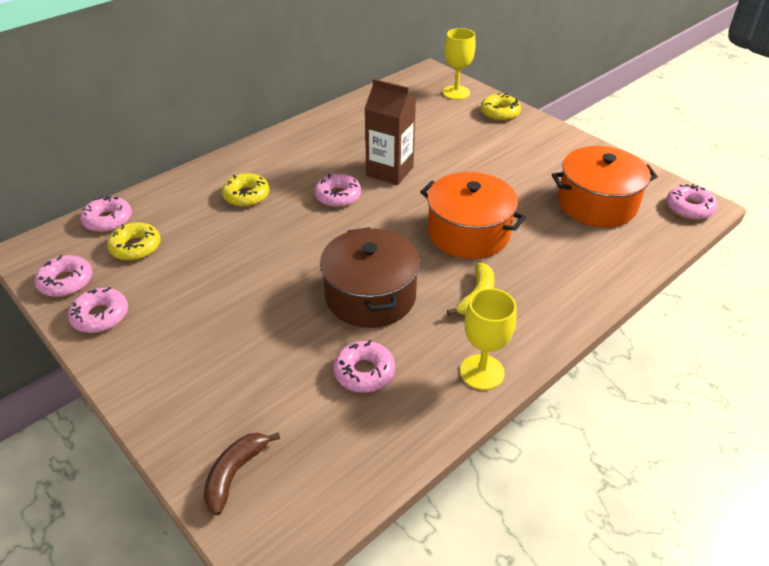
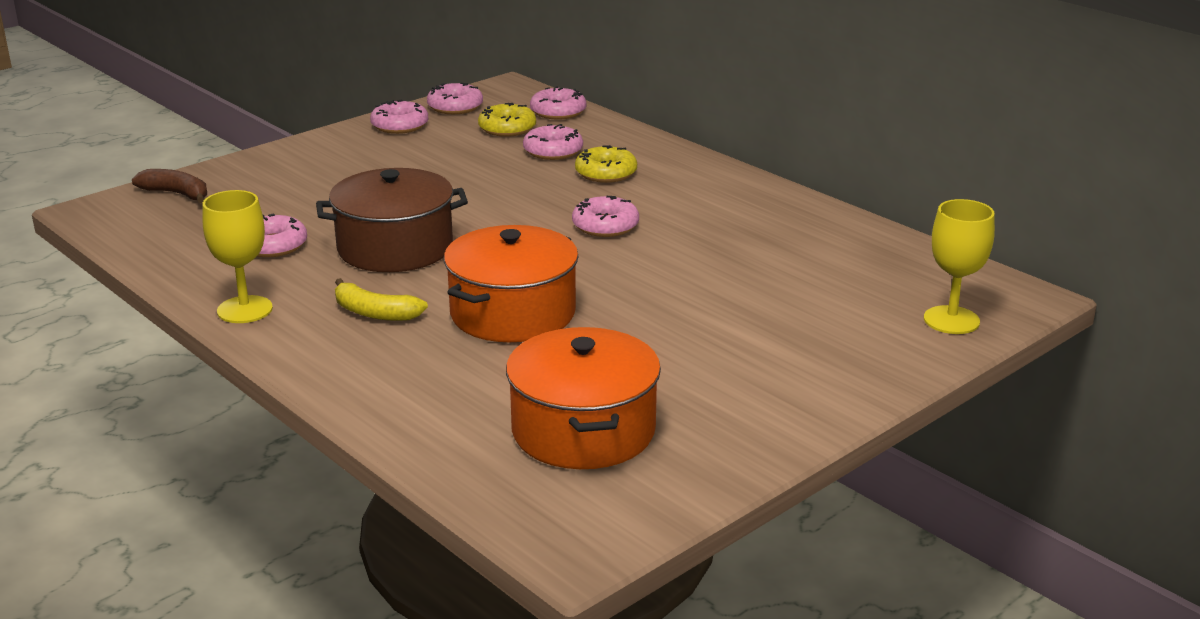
camera: 90 degrees right, 15 degrees down
(390, 171) = (671, 260): brown carton -> none
(499, 113) = (886, 360): yellow donut -> none
(689, 208) = (567, 532): pink donut -> pink donut (553, 151)

